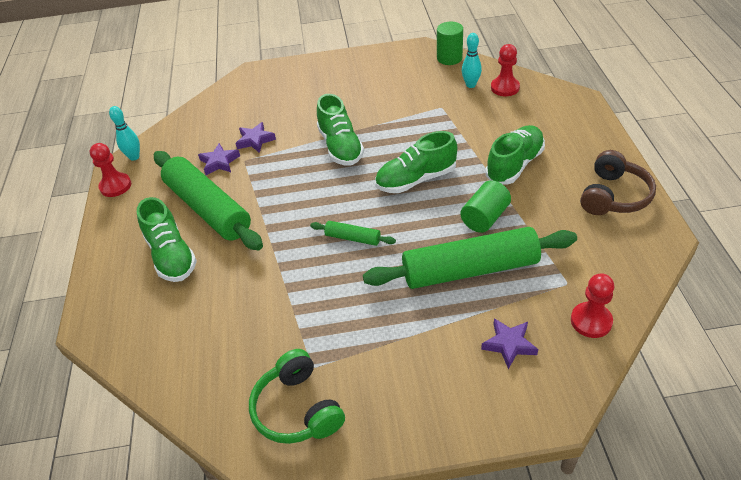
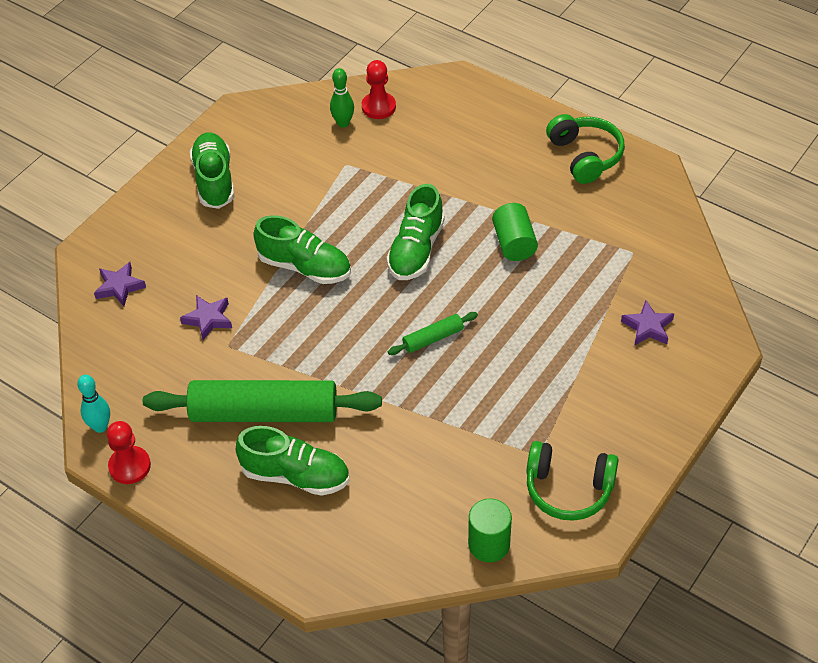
camera: 50 degrees left, 5 degrees up
(219, 162) = (205, 365): purple star -> purple star (119, 287)
(449, 58) = (284, 105): green cylinder -> green cylinder (489, 544)
(470, 85) = (343, 123): turquoise bowling pin -> green bowling pin
(470, 269) = (555, 294): green rolling pin -> none
(514, 165) = (480, 180): green shoe -> green shoe (214, 180)
(591, 321) = (678, 268): red pawn -> none
(613, 196) = (585, 156): brown headphones -> green headphones

